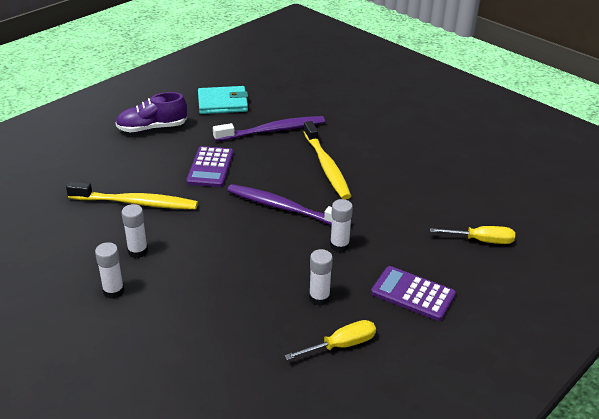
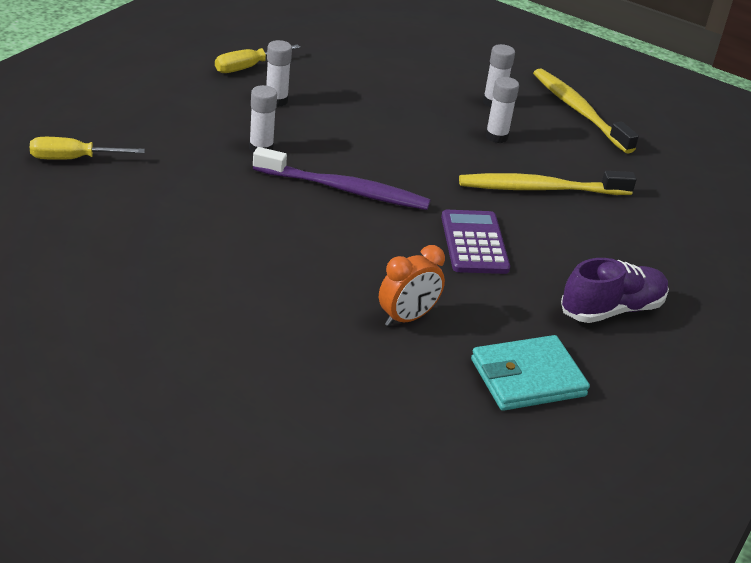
camera: 165 degrees right, 0 degrees up
(272, 130) = (407, 318): purple toothbrush -> orange clock
(326, 166) = (297, 254): yellow toothbrush -> yellow toothbrush (579, 111)
(413, 294) = (172, 105): purple calculator -> none

